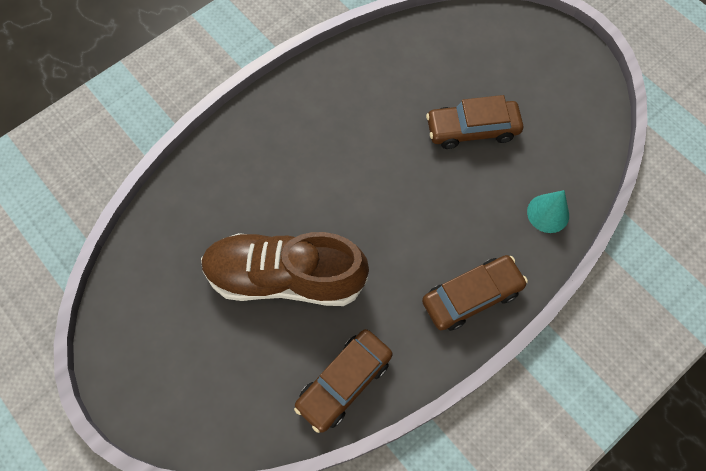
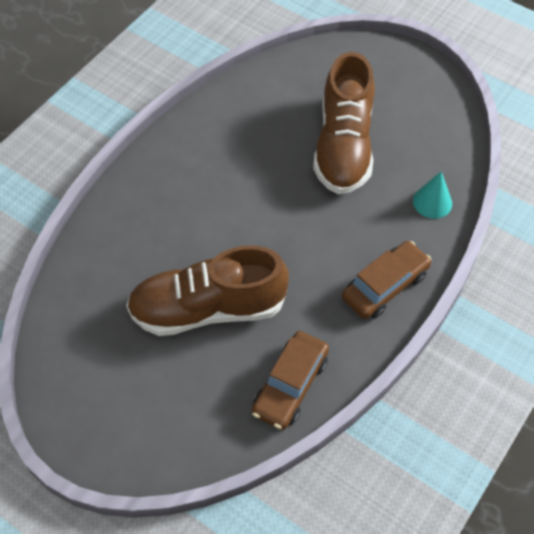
camera: 15 degrees left, 10 degrees down
(472, 129) = (343, 146): brown car -> brown shoe

